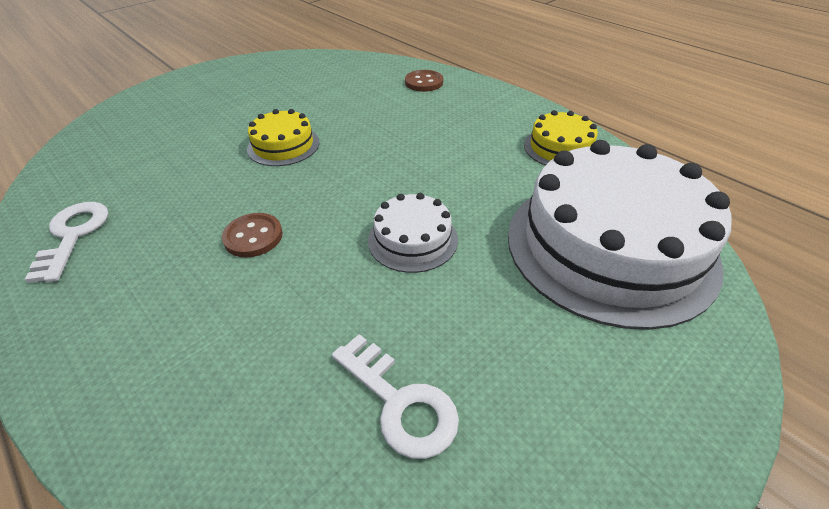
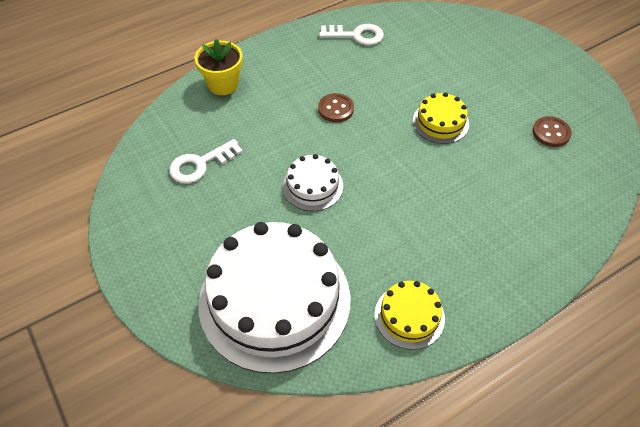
camera: 100 degrees right, 10 degrees up
(159, 422) = (223, 84): none -> yellow flower pot
(424, 82) = (553, 232): brown button -> brown button (551, 133)

